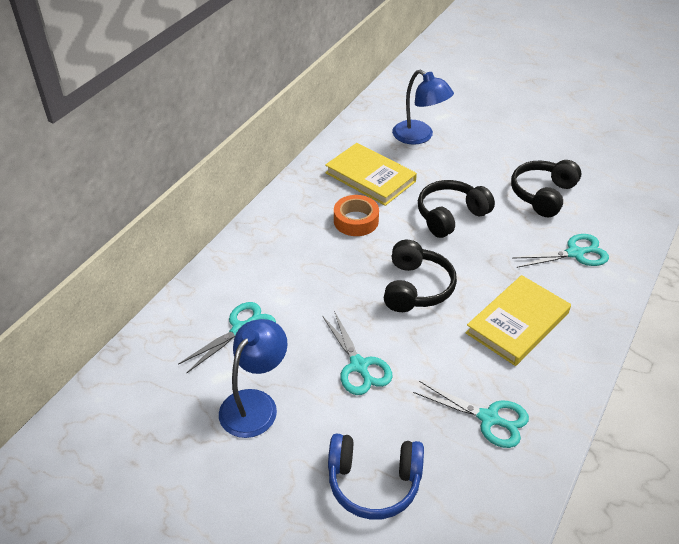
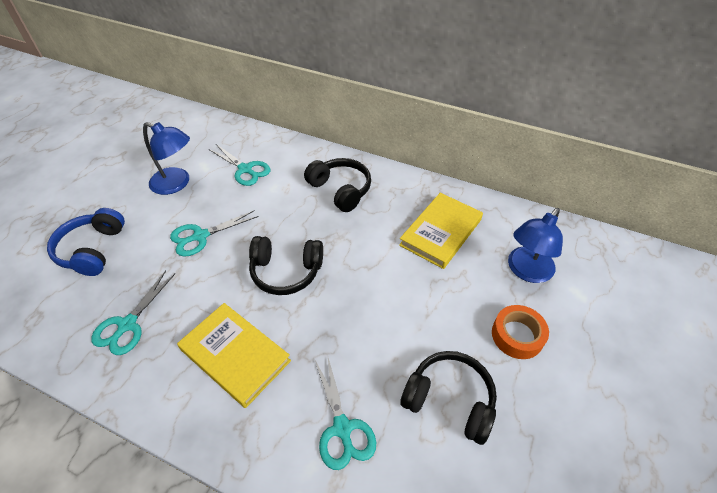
camera: 85 degrees right, 5 degrees up
(356, 221) = (373, 225): orange tape -> orange tape (517, 335)
(450, 216) = (392, 300): black headphones -> black headphones (340, 190)

